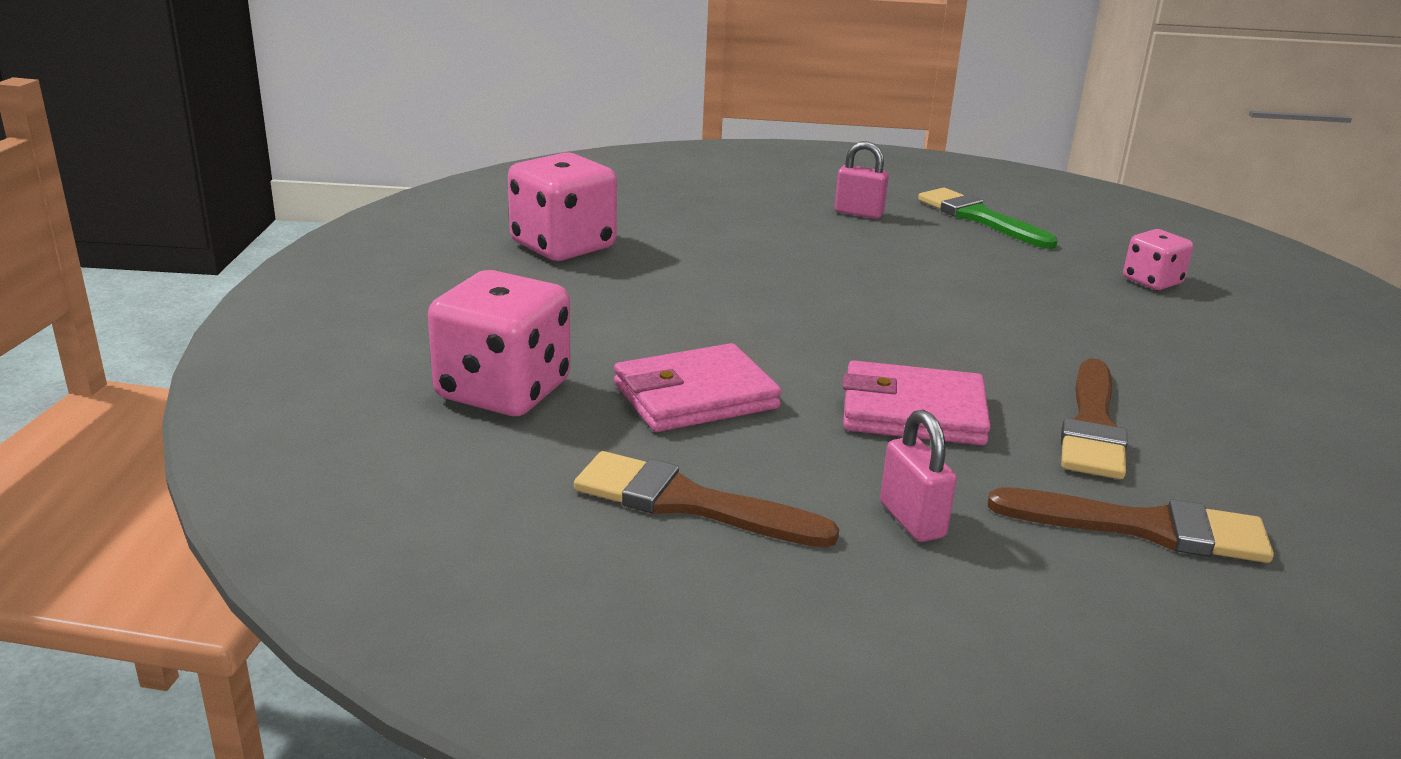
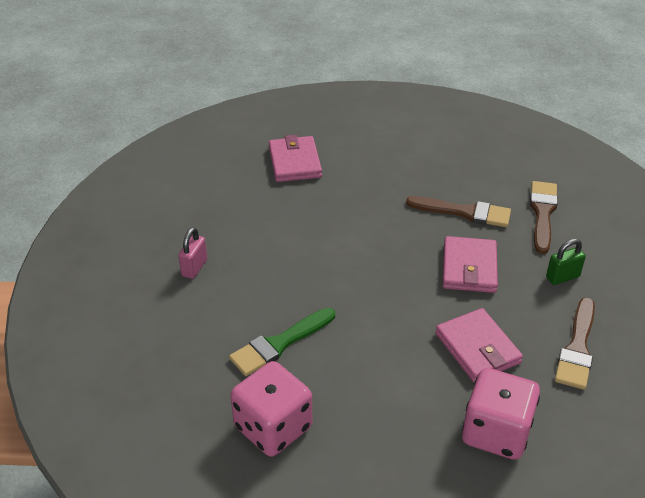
camera: 90 degrees left, 15 degrees up
(912, 520) = (562, 277): pink padlock -> green padlock
(979, 218) = (200, 213): green brush -> green brush (279, 344)
(1152, 281) = (295, 162): pink dice -> pink wallet

